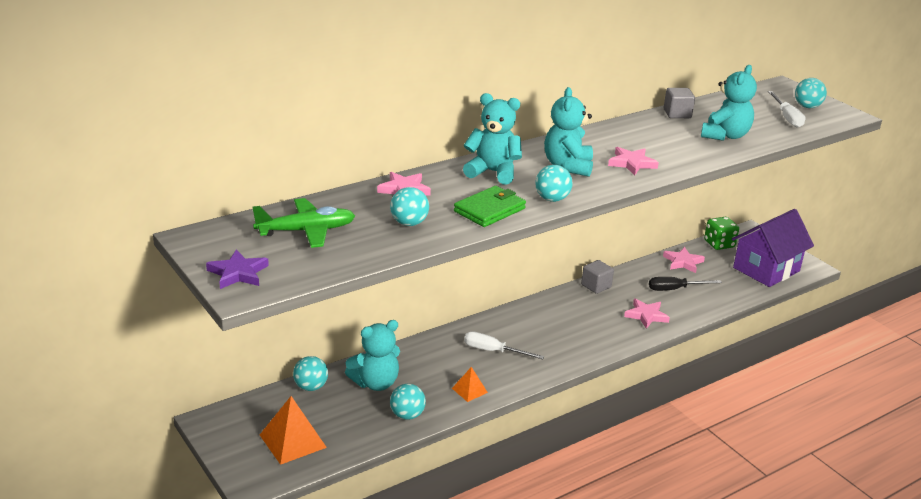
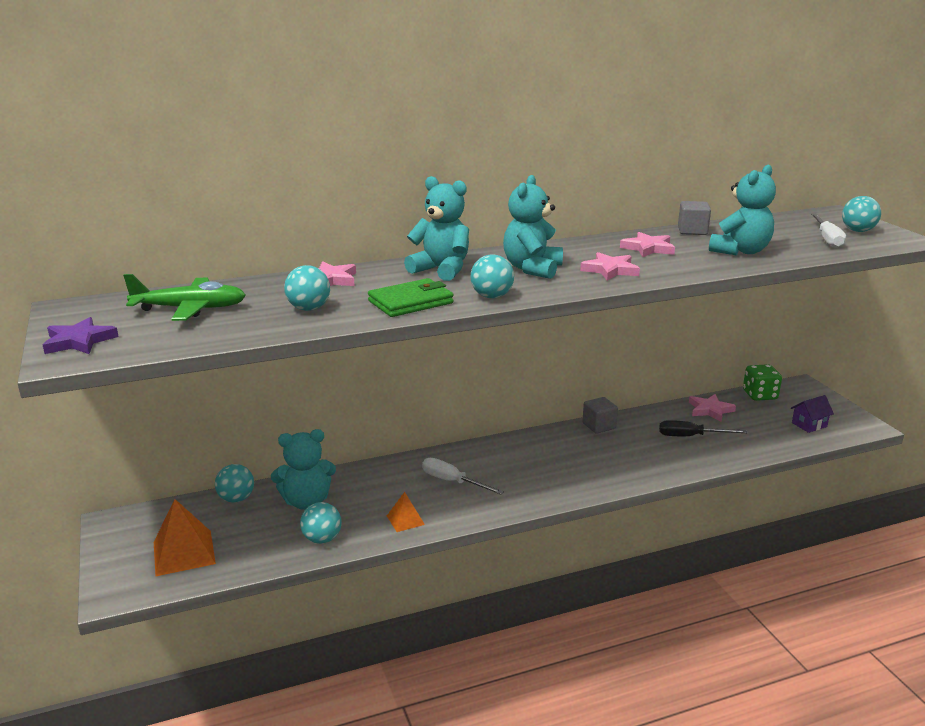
camera: 15 degrees right, 5 degrees down
(646, 315) = (645, 461): pink star -> pink star (648, 248)
(766, 269) = (809, 425): purple house -> purple house, size x0.43

